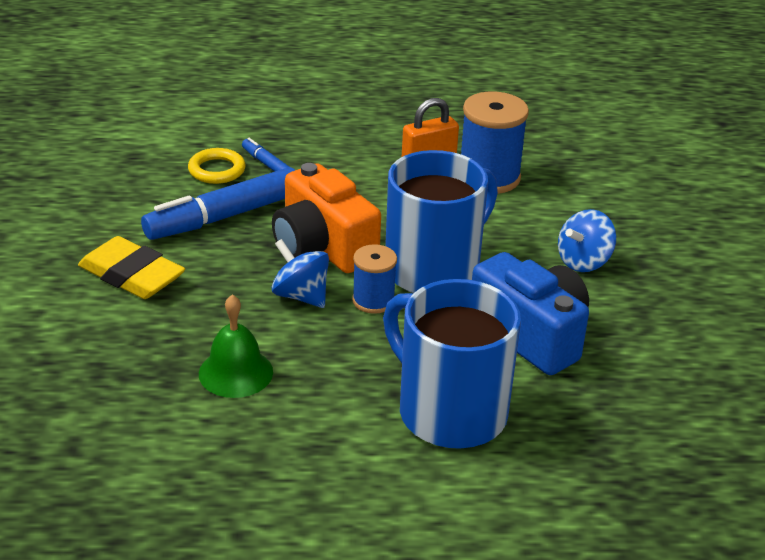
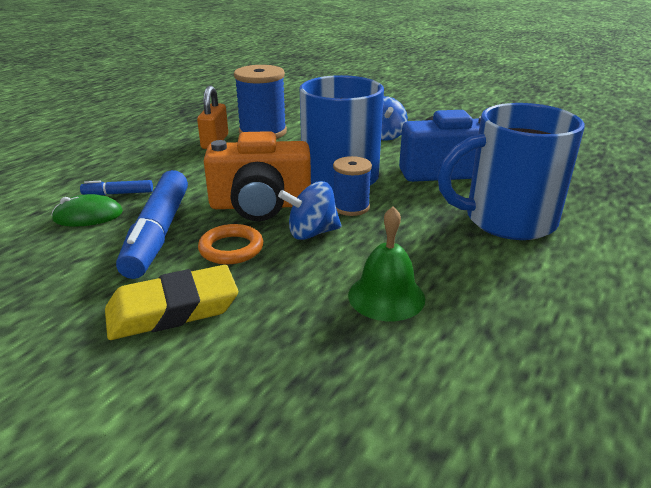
camera: 55 degrees left, 5 degrees down
(217, 170) = (88, 216): yellow ring -> green mouse
(234, 264) = (231, 249): none -> orange ring

